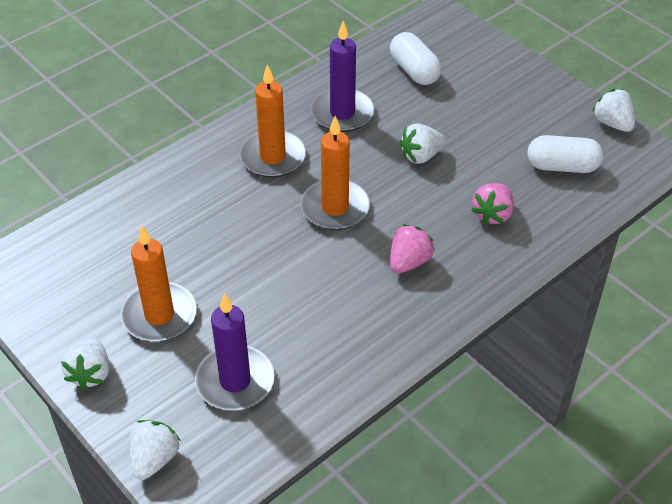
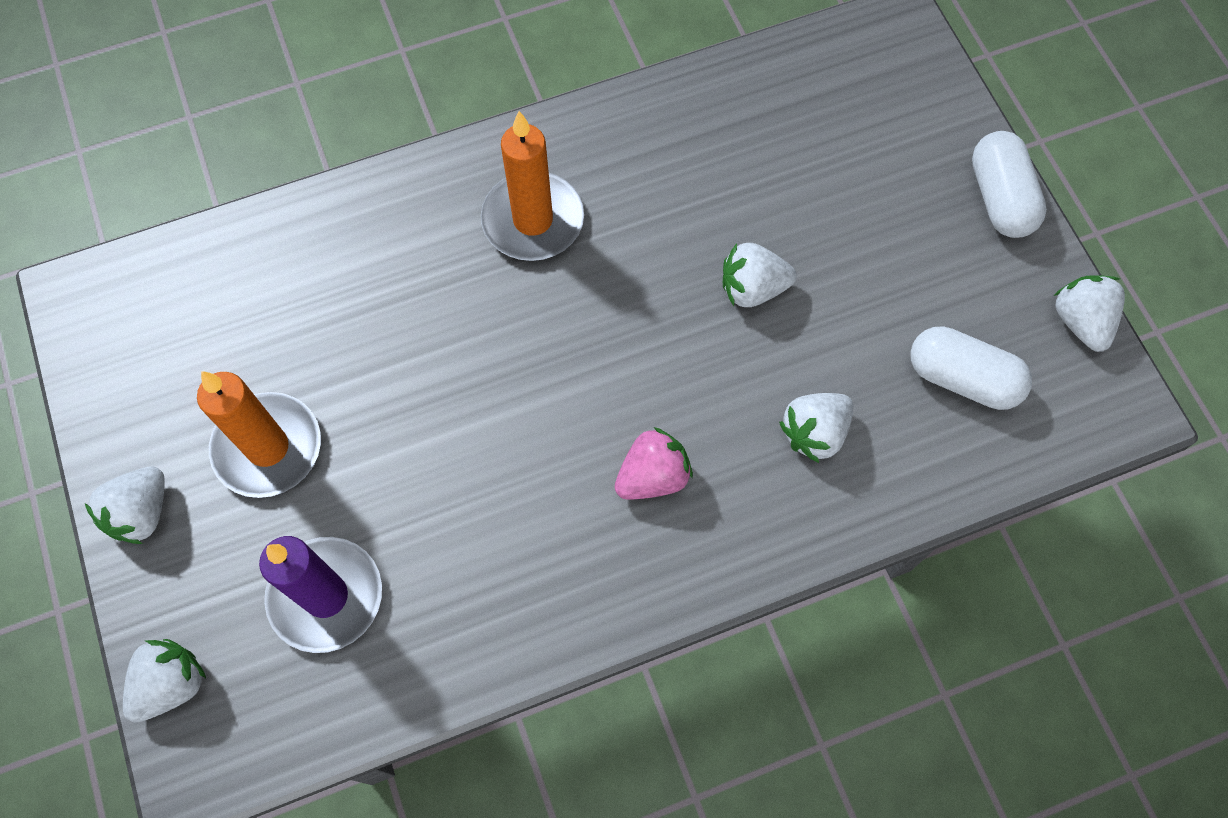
camera: 20 degrees right, 20 degrees up
(335, 208) = (585, 342): orange candle -> none
(342, 113) = (668, 170): purple candle -> none
(414, 70) = (811, 122): white capsule -> white capsule (1000, 198)
(492, 214) = (814, 433): pink strawberry -> white strawberry

